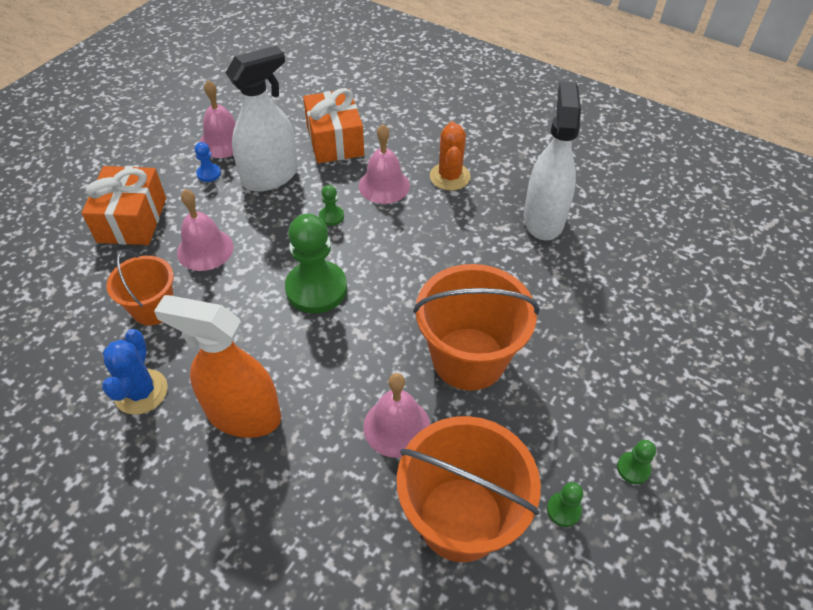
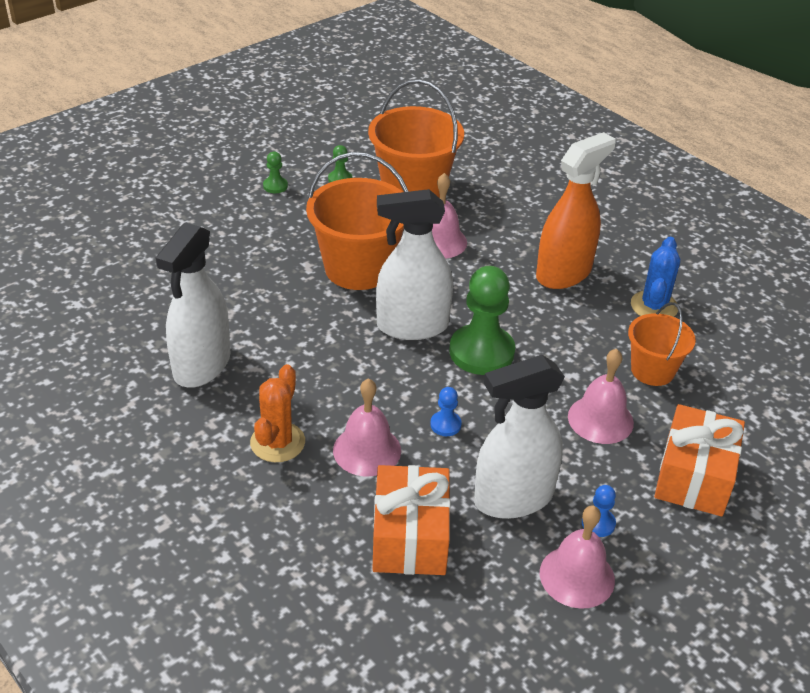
camera: 165 degrees left, 10 degrees down
(243, 415) = (564, 273): orange spray bottle -> orange spray bottle turned 75 degrees counterclockwise
(331, 216) = (445, 425): green pawn -> blue pawn
(388, 301) = (412, 326): none -> white spray bottle

